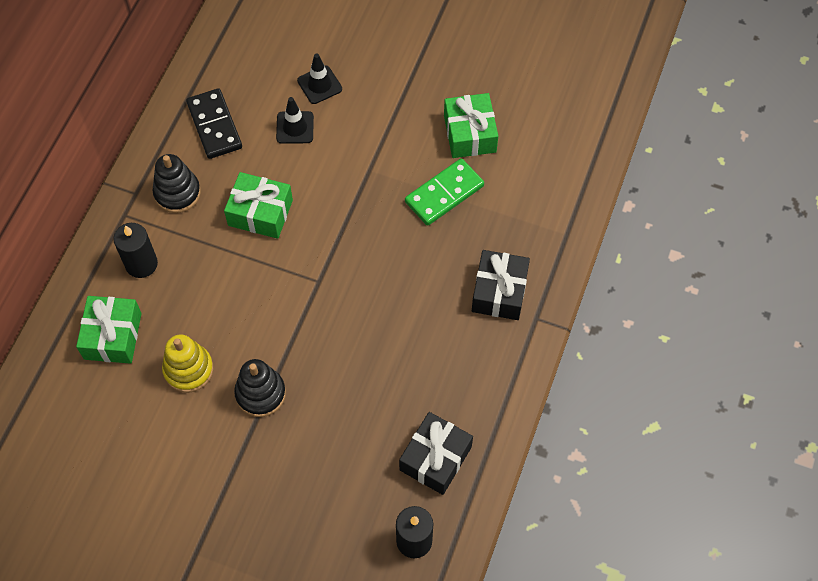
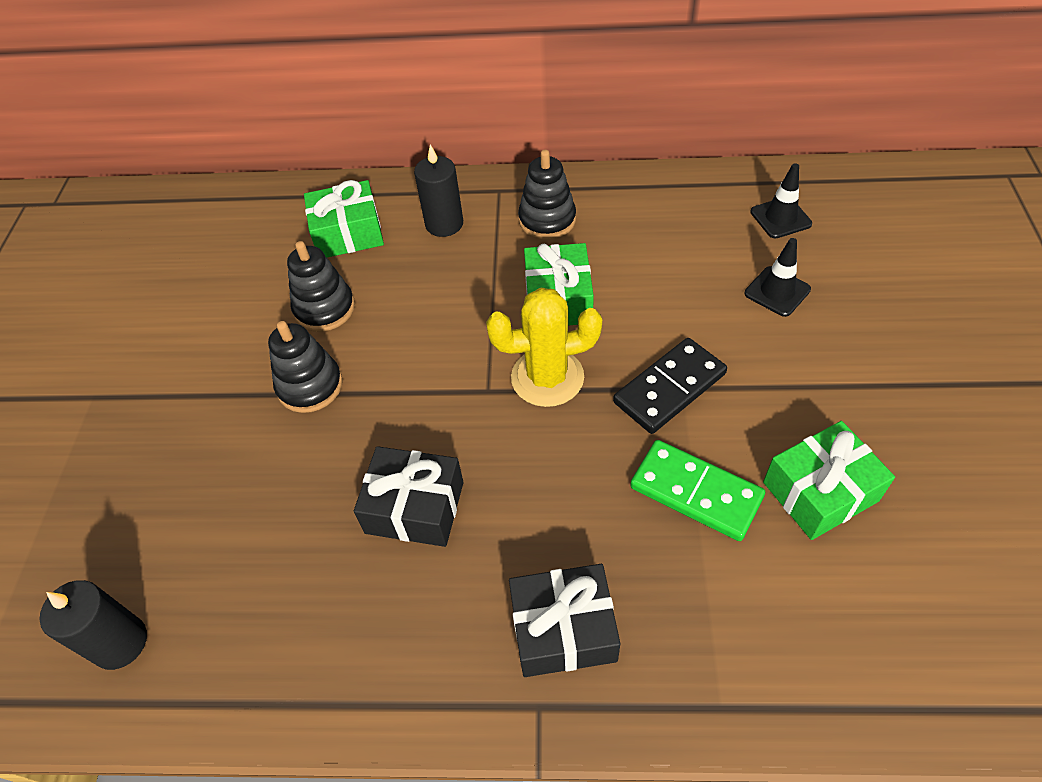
camera: 75 degrees right, 10 degrees down
(188, 370) = (324, 308): yellow stacking toy -> black stacking toy
(214, 125) = (653, 219): black domino -> black domino (670, 388)
(295, 127) = (698, 289): black traffic cone -> black traffic cone (780, 218)
(325, 242) = (547, 377): none -> yellow cactus
(435, 458) = (254, 628): black gift -> black gift (414, 507)

